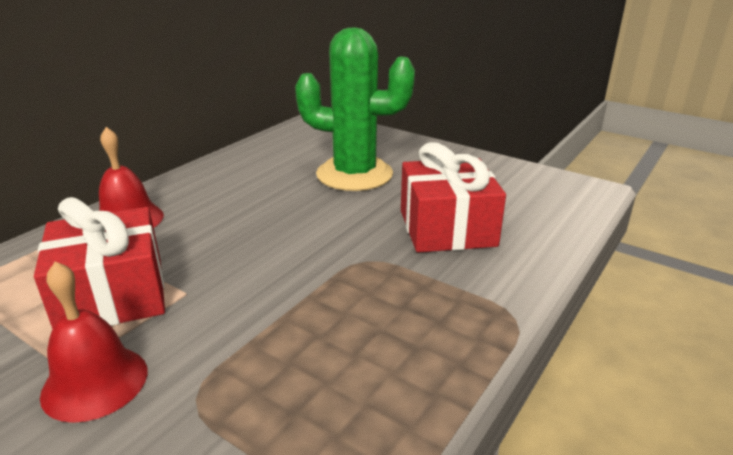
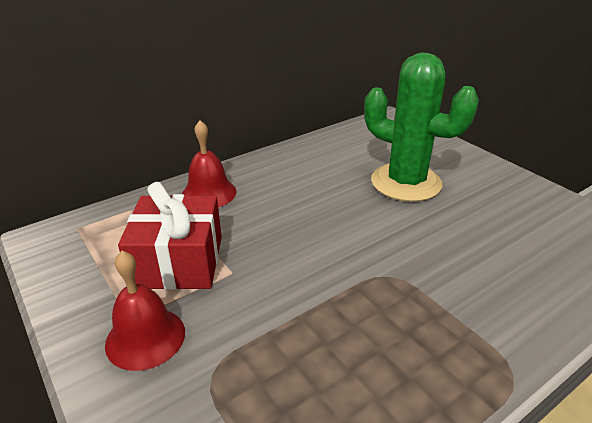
camera: 20 degrees right, 5 degrees up
(447, 228) = (476, 258): red gift -> none

